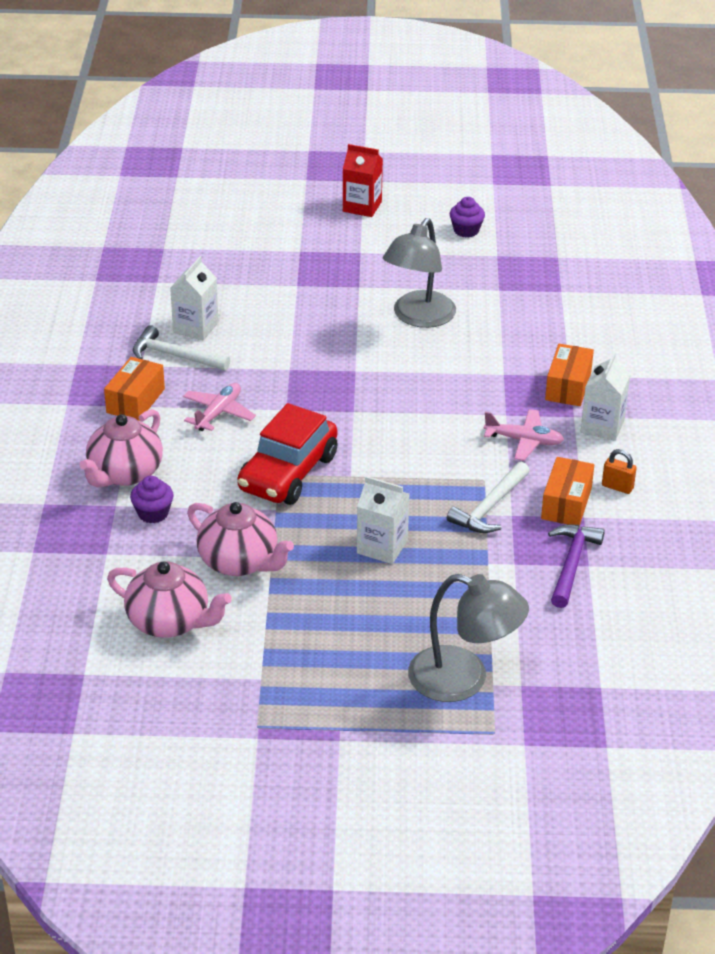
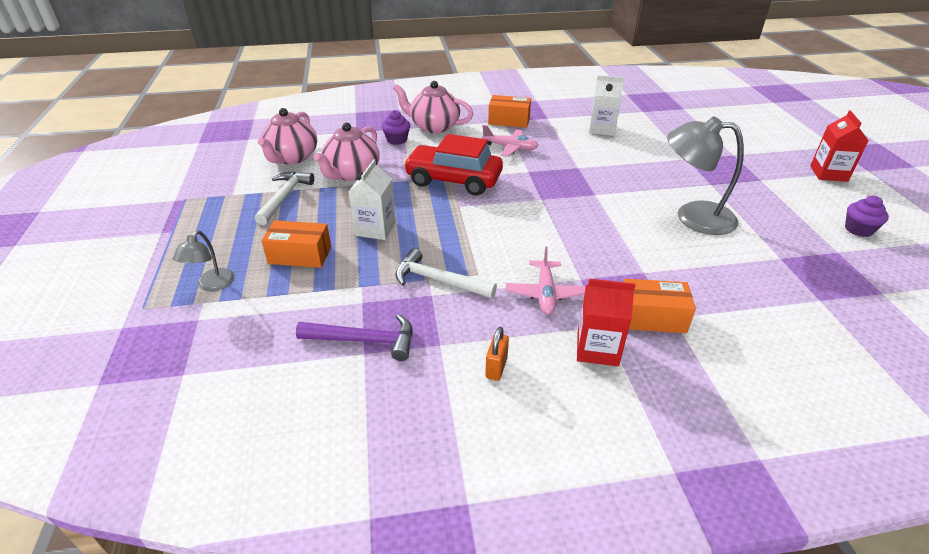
camera: 80 degrees right, 0 degrees up
(175, 356) = (564, 126): white hammer -> white hammer (284, 197)
(464, 679) = (212, 285): grey lamp -> grey lamp, size x0.53
(566, 503) = (457, 330): orange box -> orange box (300, 255)
(602, 426) = (597, 349): white carton -> red carton

